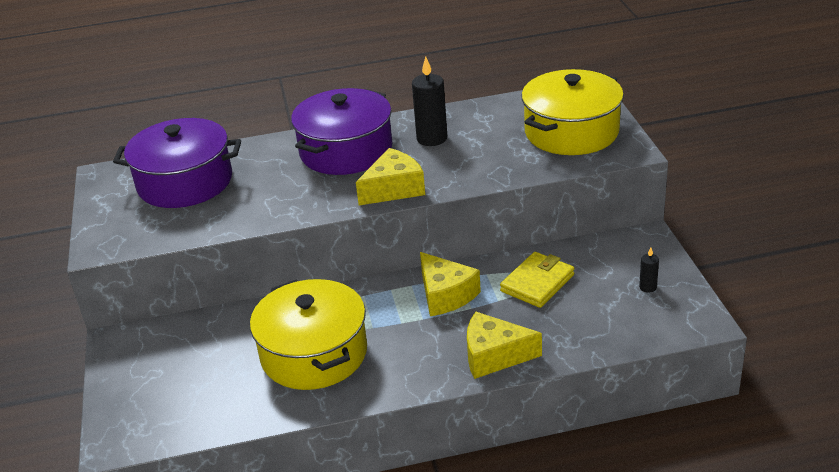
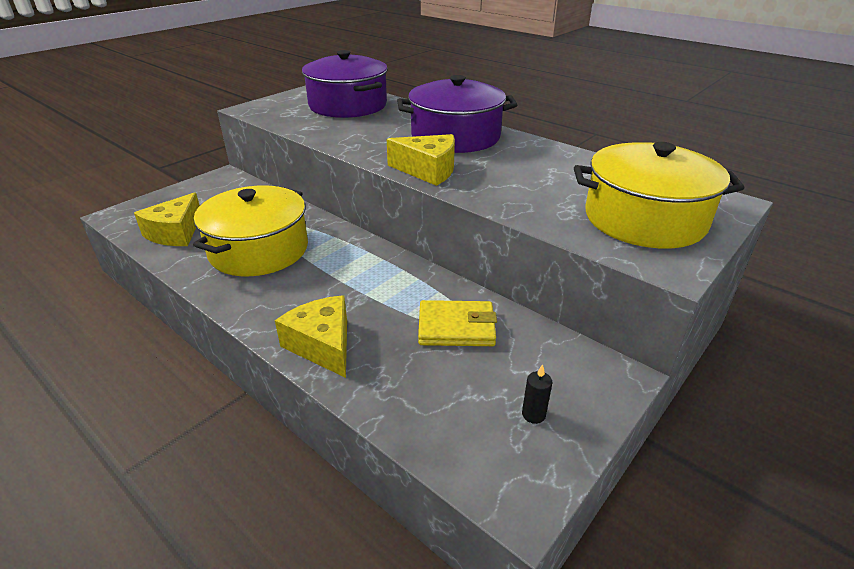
camera: 50 degrees right, 0 degrees up
(432, 138) = (522, 160): black candle -> none
(445, 295) = (386, 281): yellow cheese -> yellow cheese (175, 233)

